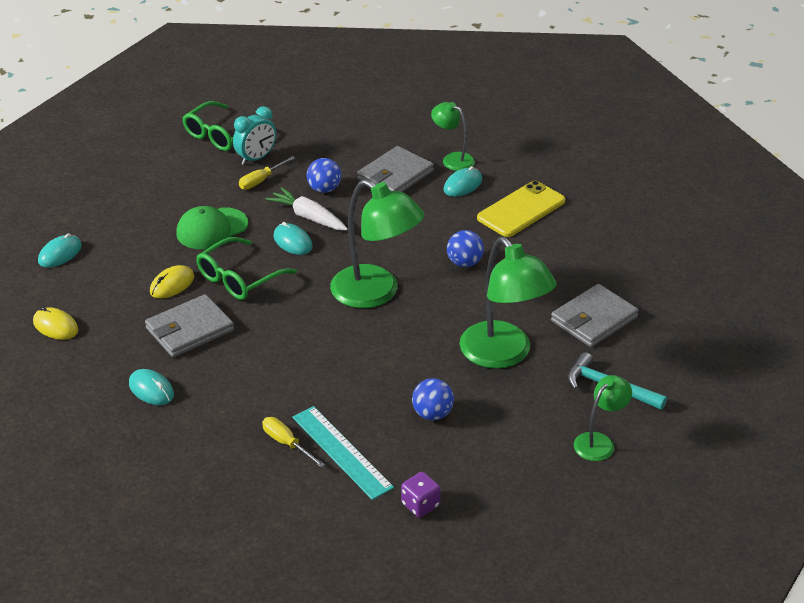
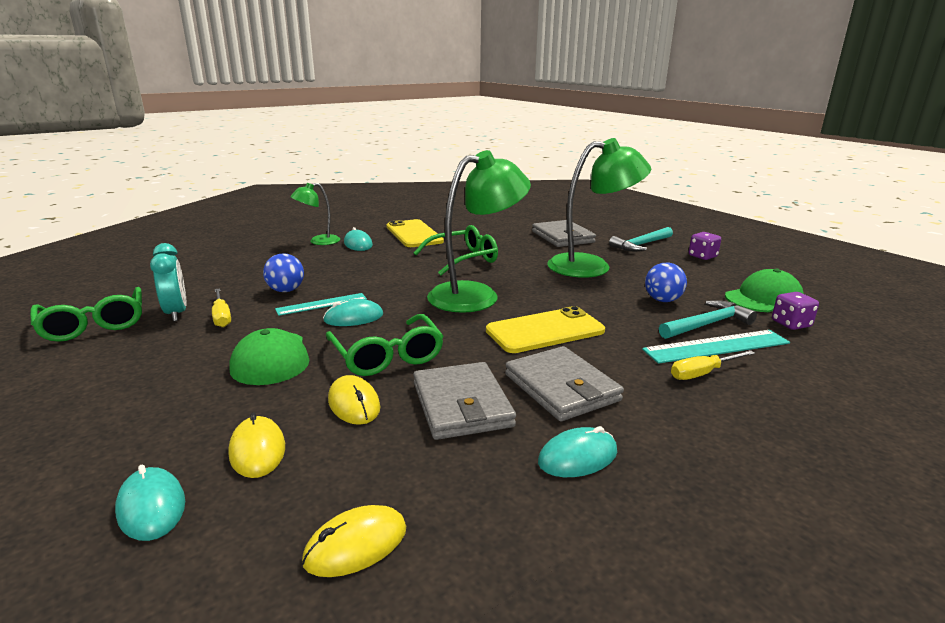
camera: 70 degrees left, 15 degrees down
(113, 267) = (257, 450): none -> yellow mouse
(308, 217) = (322, 304): white carrot -> turquoise ruler
(321, 348) = (545, 331): none -> yellow phone
(388, 446) = (708, 324): none -> turquoise hammer
(395, 175) = (309, 262): grey wallet -> grey wallet (561, 387)
(464, 263) = (463, 259): blue ball -> green glasses
(481, 489) = (763, 298): none -> green cap
(599, 442) = (702, 256): green lamp -> purple dice

